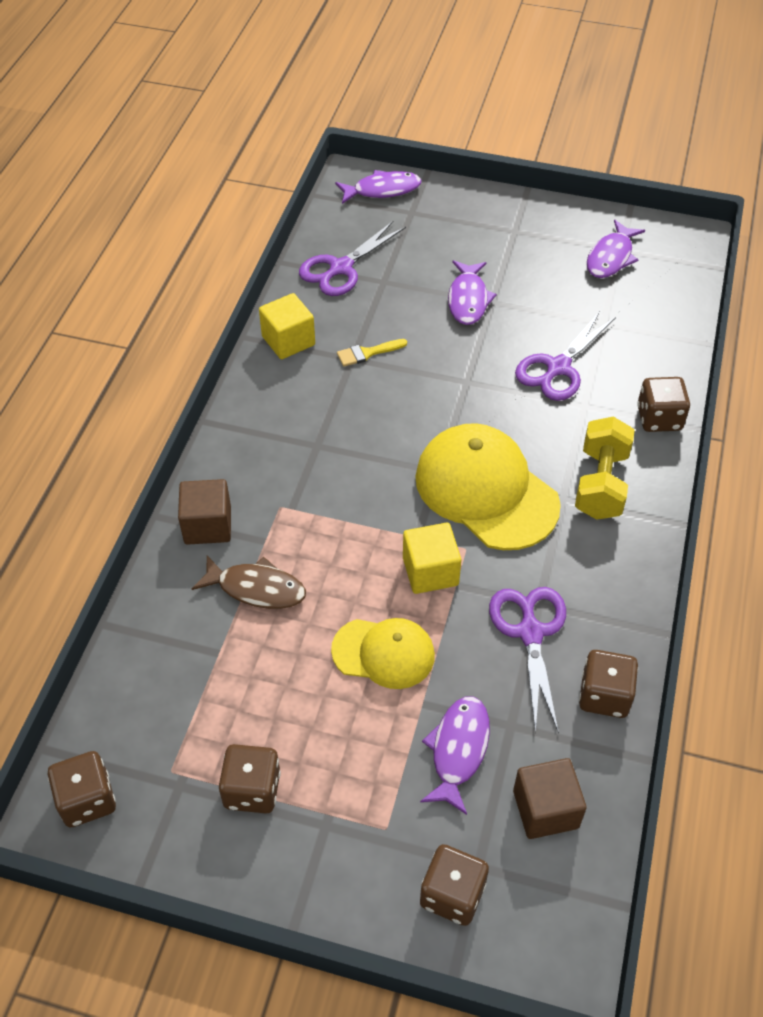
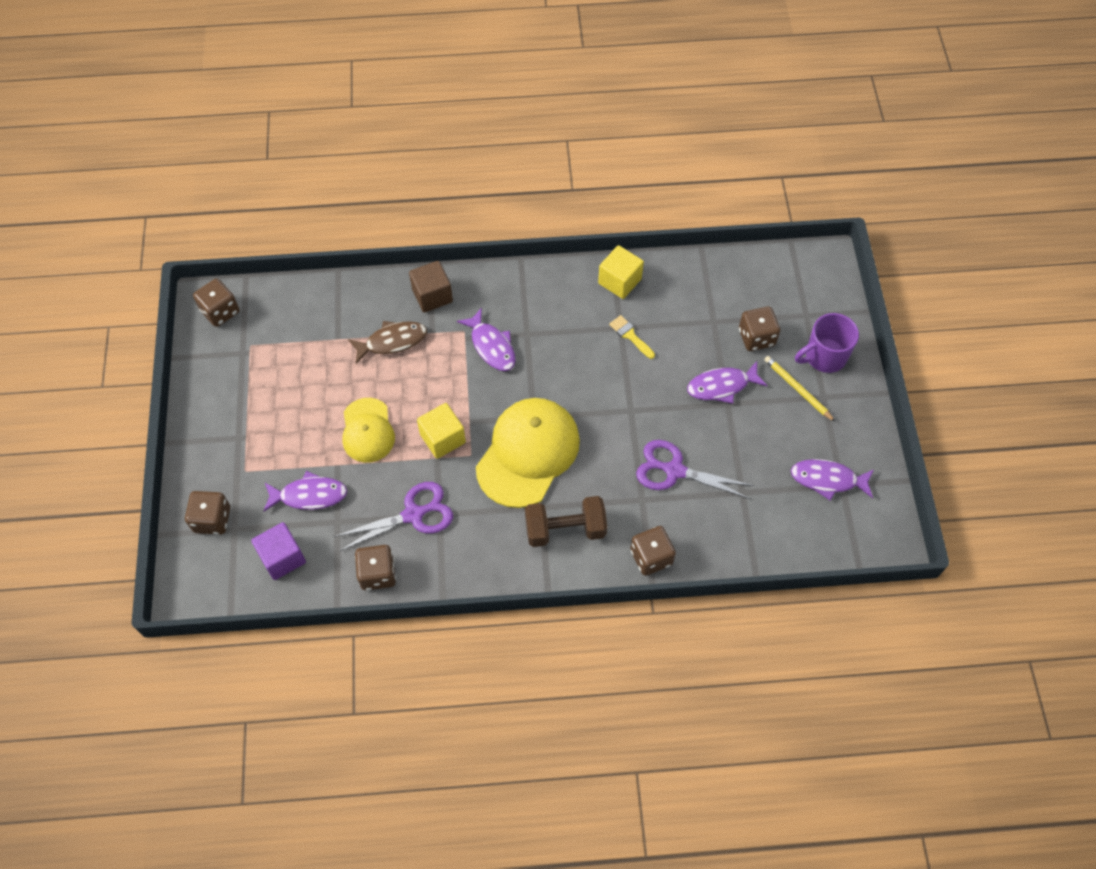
camera: 70 degrees right, 10 degrees up
(252, 790) = (250, 391): brown dice -> brown dice (756, 337)
(256, 588) = (392, 341): brown fish -> brown fish turned 105 degrees counterclockwise
(341, 268) = (714, 288): purple scissors -> none
(382, 190) = (822, 286): purple fish -> purple fish (491, 346)
(467, 215) = (824, 356): none -> purple mug
(497, 245) = (797, 389): none -> yellow pencil
(545, 809) = (282, 557): brown cube -> purple cube
(600, 484) = (565, 529): yellow dumbbell -> brown dumbbell

